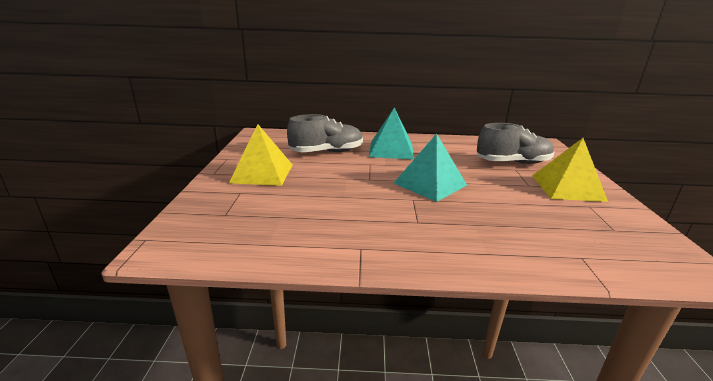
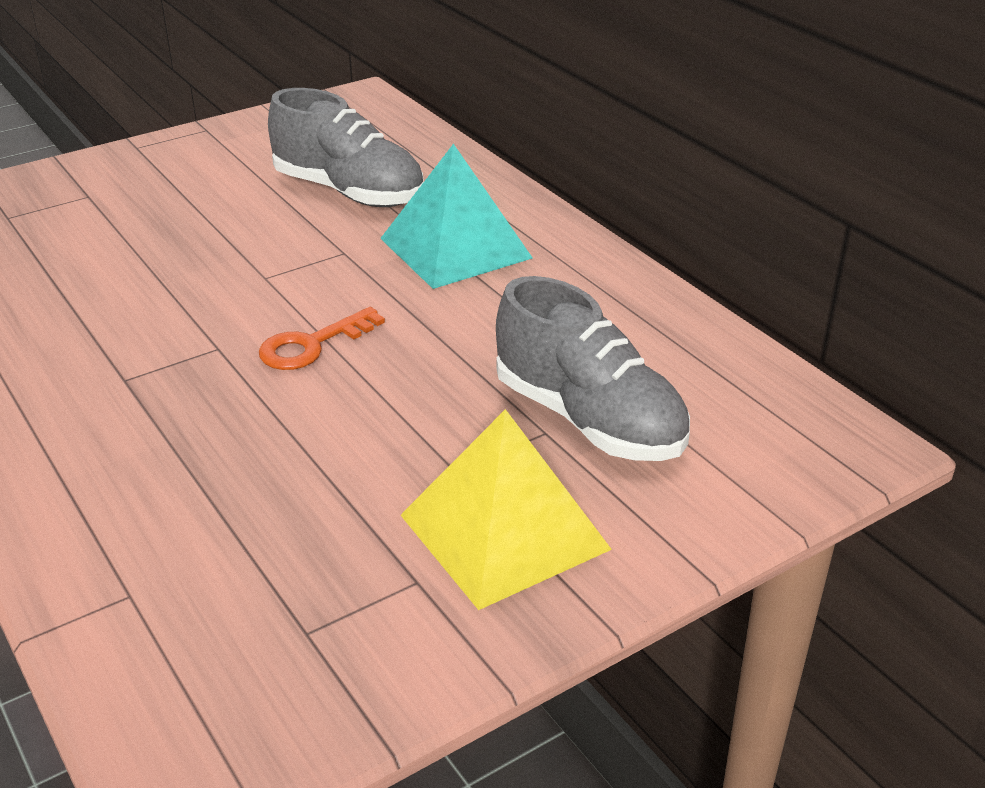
camera: 55 degrees right, 10 degrees up
(262, 173) = (178, 180): yellow pyramid -> none
(430, 184) = (312, 345): turquoise pyramid -> orange key

